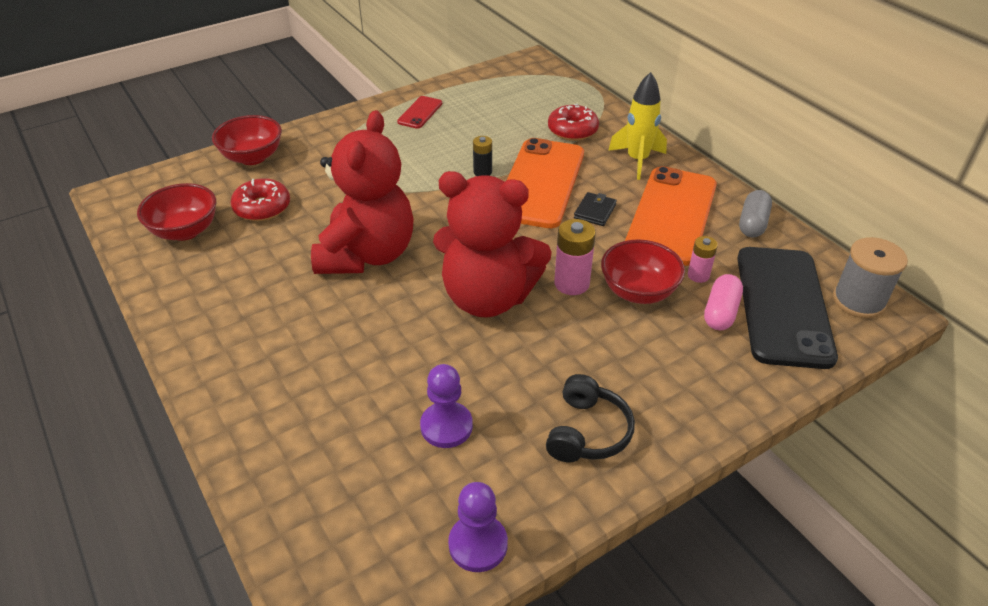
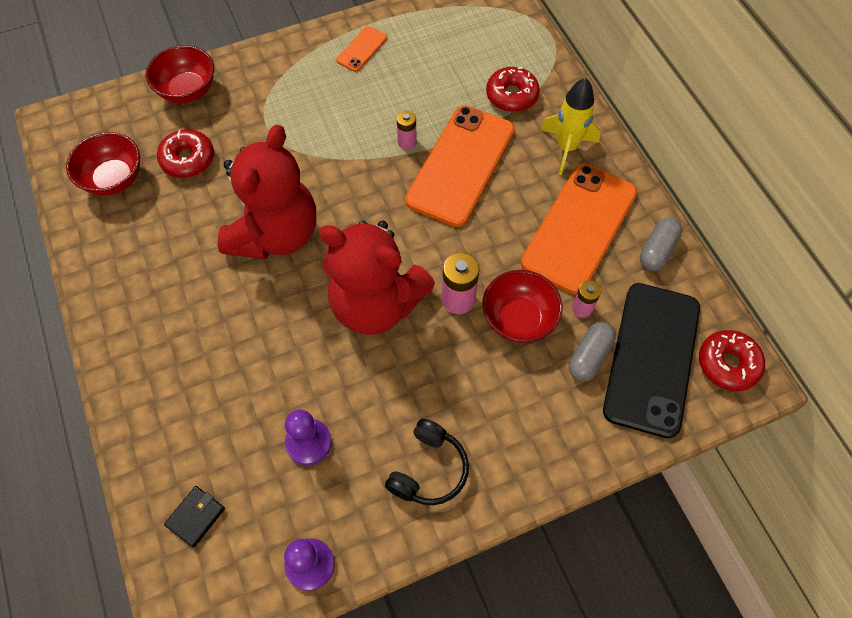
camera: 10 degrees right, 20 degrees up
(420, 113) = (362, 49): red phone -> orange phone
(482, 172) = (407, 142): black battery -> pink battery
(595, 211) = (504, 211): black wallet -> black wallet (196, 517)
(721, 312) = (589, 356): pink capsule -> grey capsule
(858, 301) = (727, 364): grey spool -> red donut

